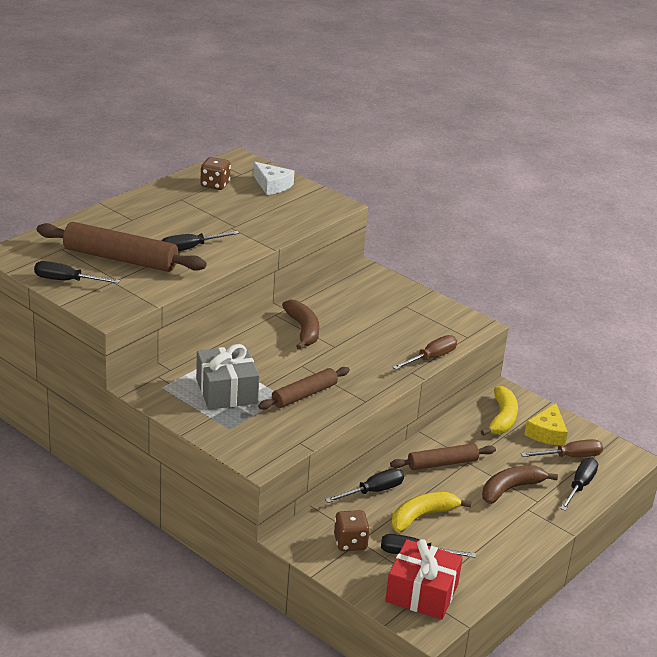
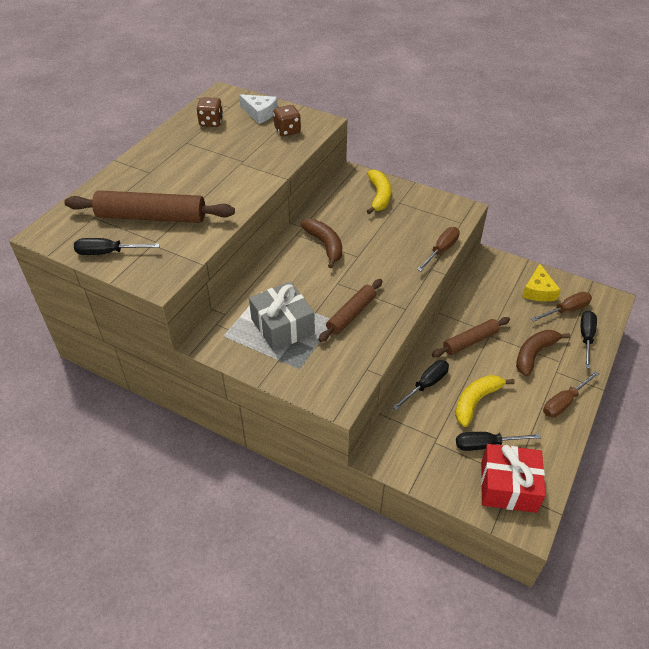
camera: 10 degrees left, 15 degrees up
(190, 248) = (211, 192): black screwdriver -> none
(350, 543) = (428, 446): brown dice -> brown dice (287, 131)
(502, 418) = (498, 285): yellow banana -> yellow banana (379, 196)
(522, 537) = (564, 402): none -> brown screwdriver

